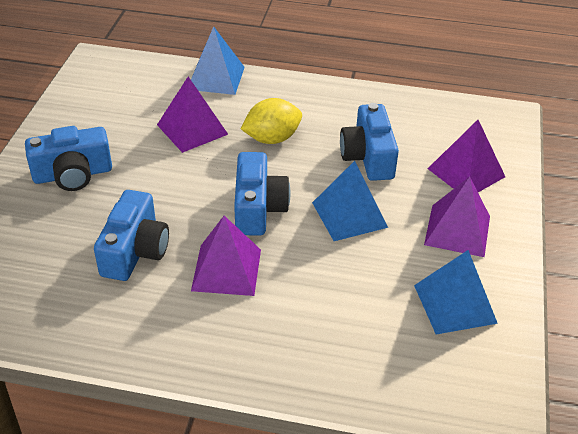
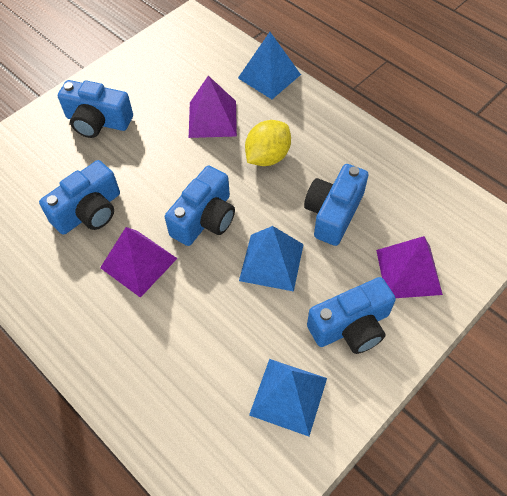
camera: 35 degrees right, 15 degrees up
(272, 138) = (267, 157): yellow lemon -> yellow lemon turned 60 degrees counterclockwise
(457, 230) = (351, 326): purple pyramid -> blue camera

